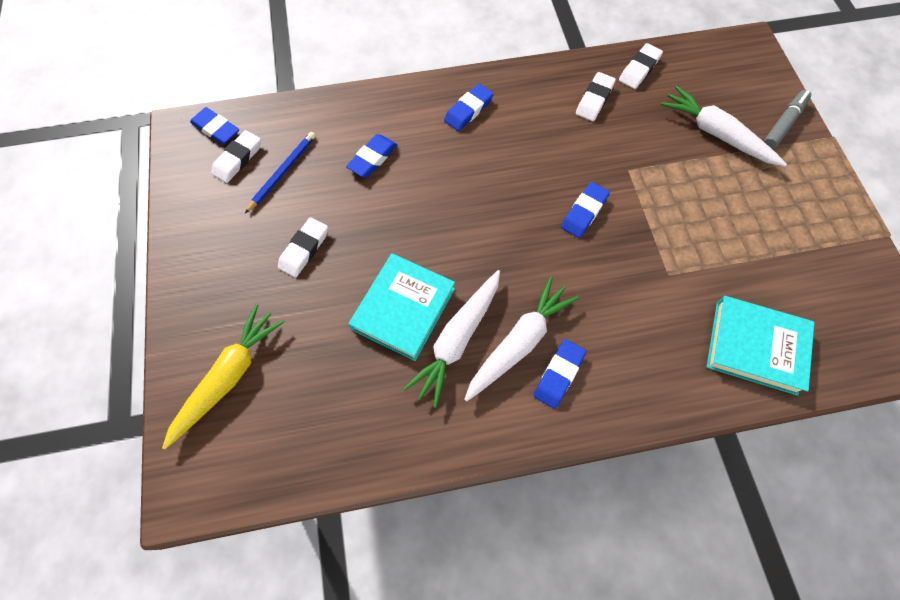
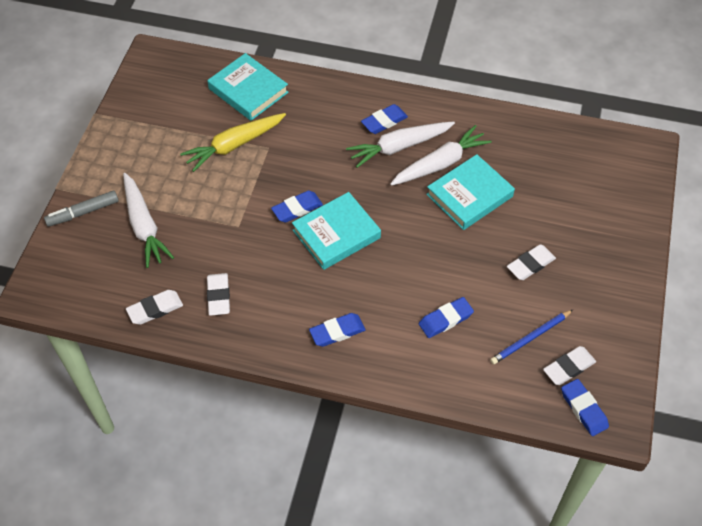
camera: 155 degrees left, 10 degrees down
(228, 377) = (609, 199): yellow carrot -> yellow carrot (234, 145)
(526, 201) = (336, 234): none -> turquoise book
(594, 99) = (218, 296): white eraser -> white eraser turned 60 degrees counterclockwise

